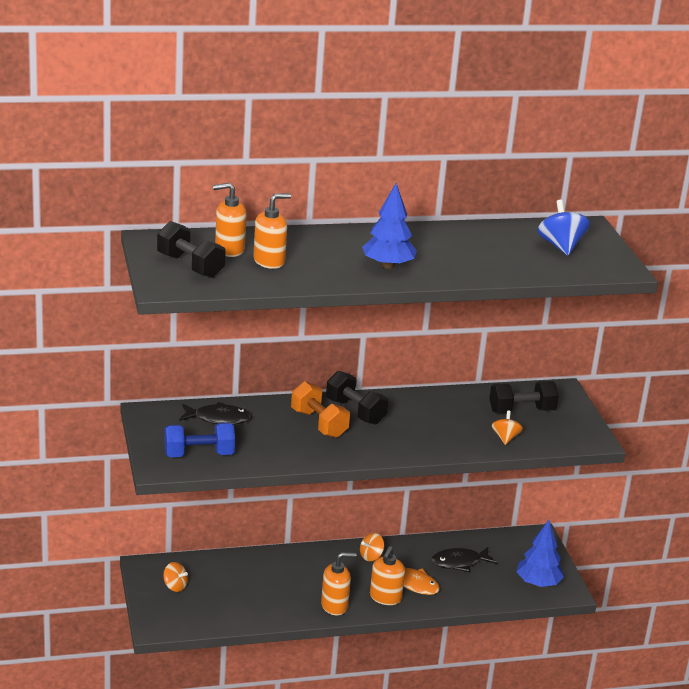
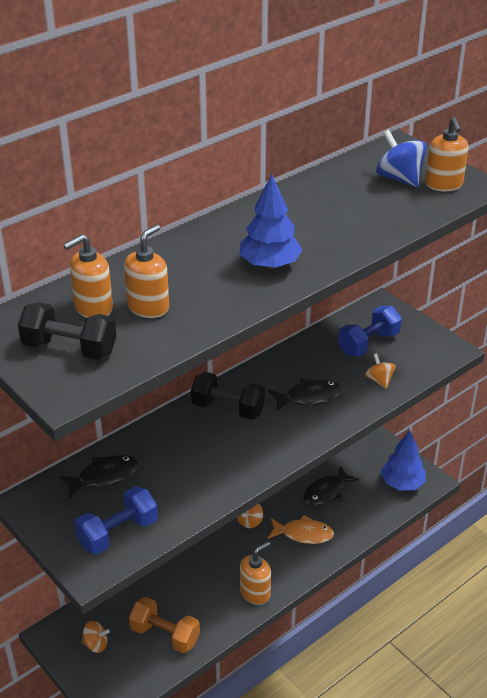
camera: 25 degrees left, 10 degrees up
(319, 424) = (205, 439): orange dumbbell -> orange dumbbell (165, 635)
(385, 597) = (292, 561): orange soap dispenser -> orange soap dispenser (443, 185)
(432, 428) = (309, 397): none -> black fish
(521, 411) = (368, 343): black dumbbell -> blue dumbbell

